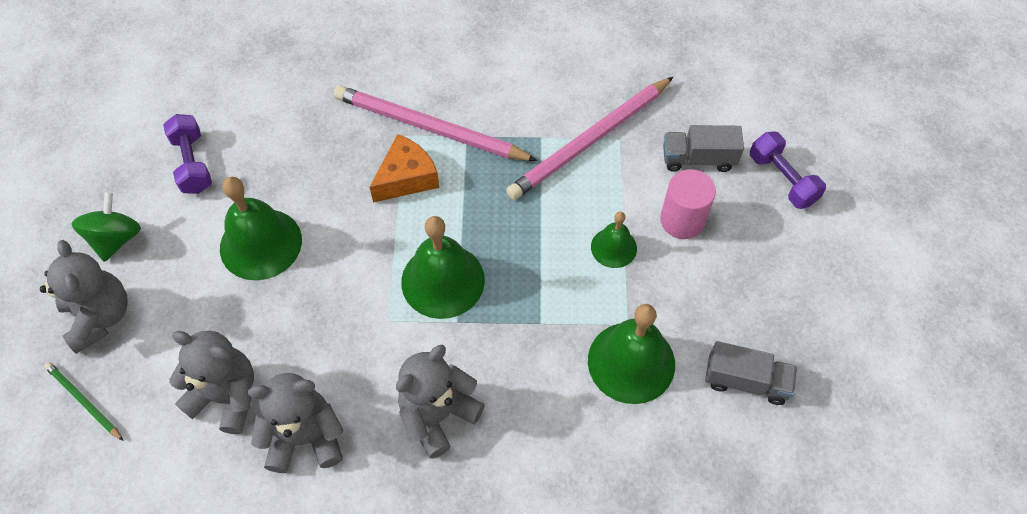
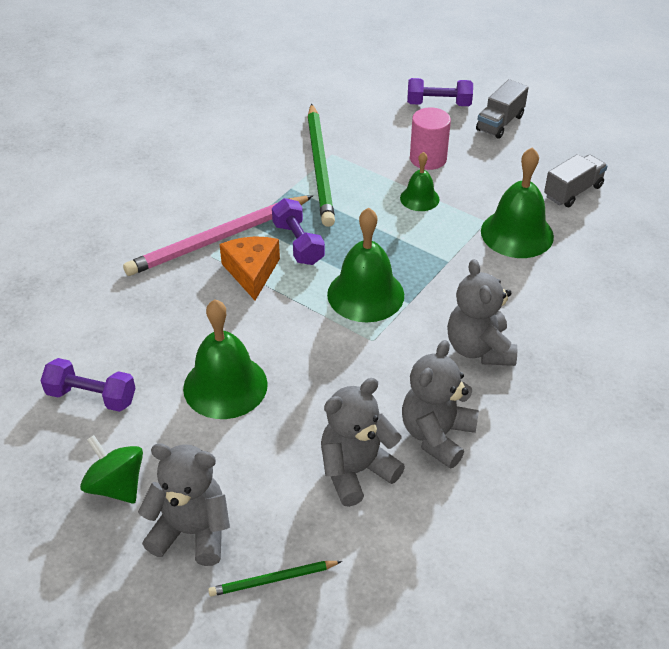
camera: 55 degrees left, 15 degrees down
(469, 189) = (298, 243): none -> purple dumbbell
(590, 141) = (320, 167): pink pencil -> green pencil
(698, 159) = (387, 129): grey truck -> grey truck (500, 123)

